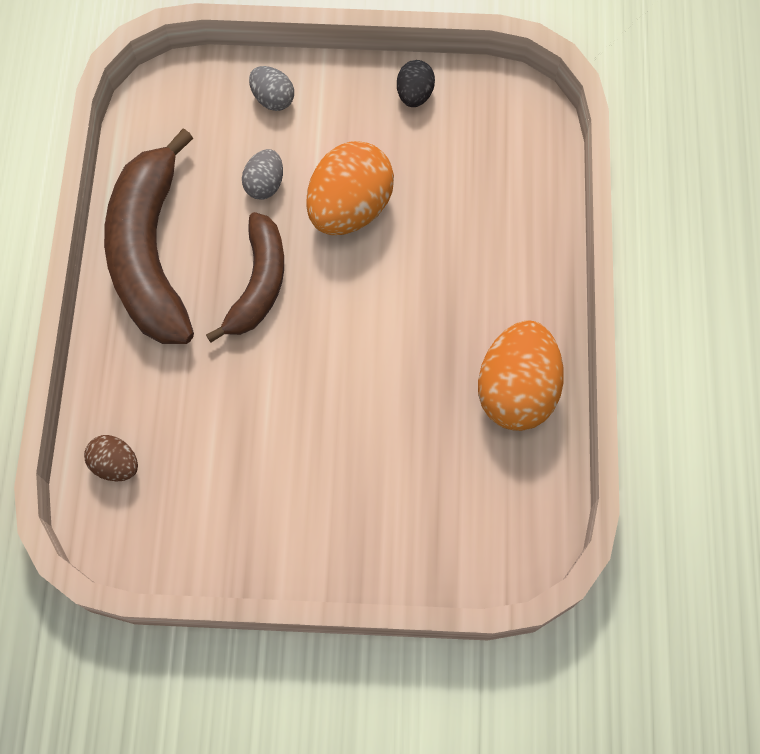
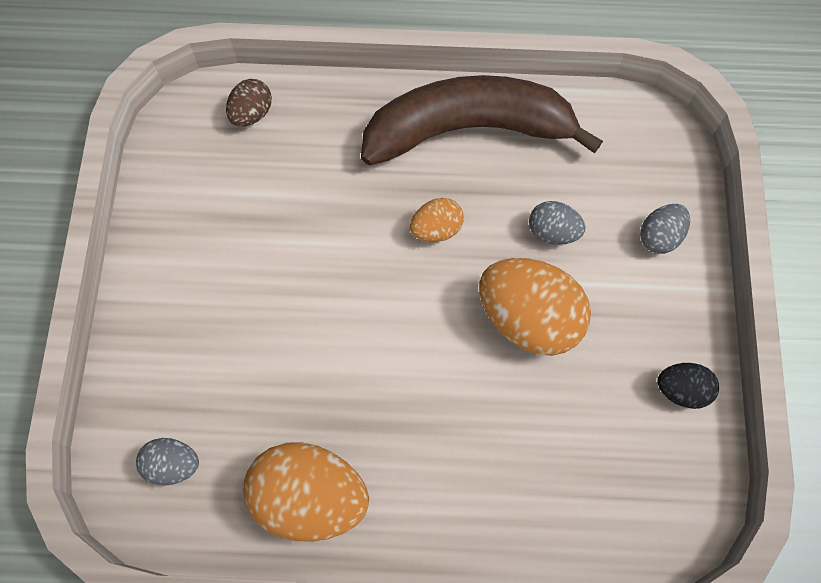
camera: 90 degrees right, 0 degrees up
(258, 284) = (436, 229): brown banana -> orange egg
(491, 514) = (173, 465): none -> grey egg

